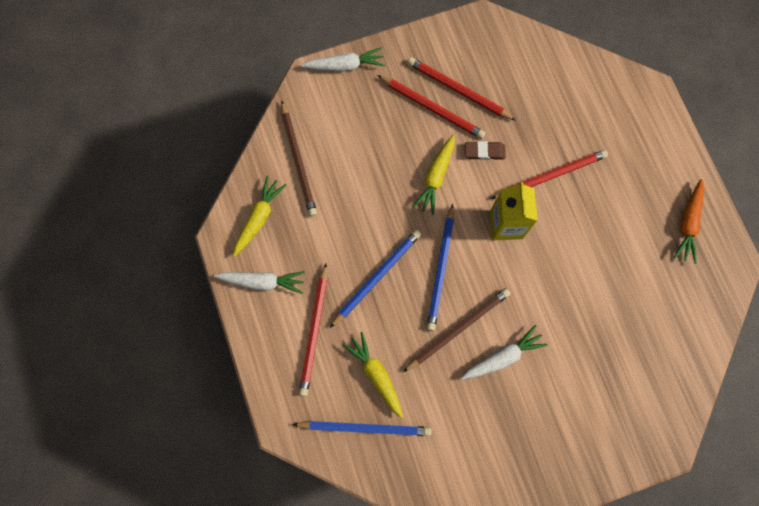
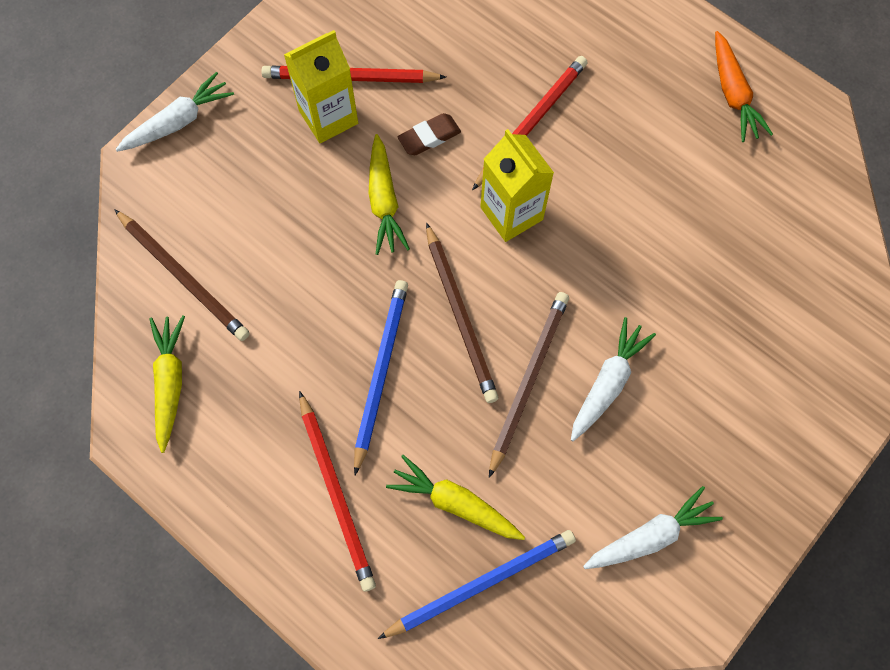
camera: 30 degrees left, 5 degrees down
(262, 282) = (224, 466): white carrot -> white carrot (650, 535)
(432, 108) = (328, 117): red pencil -> yellow carton
(441, 269) = (460, 315): blue pencil -> brown pencil

